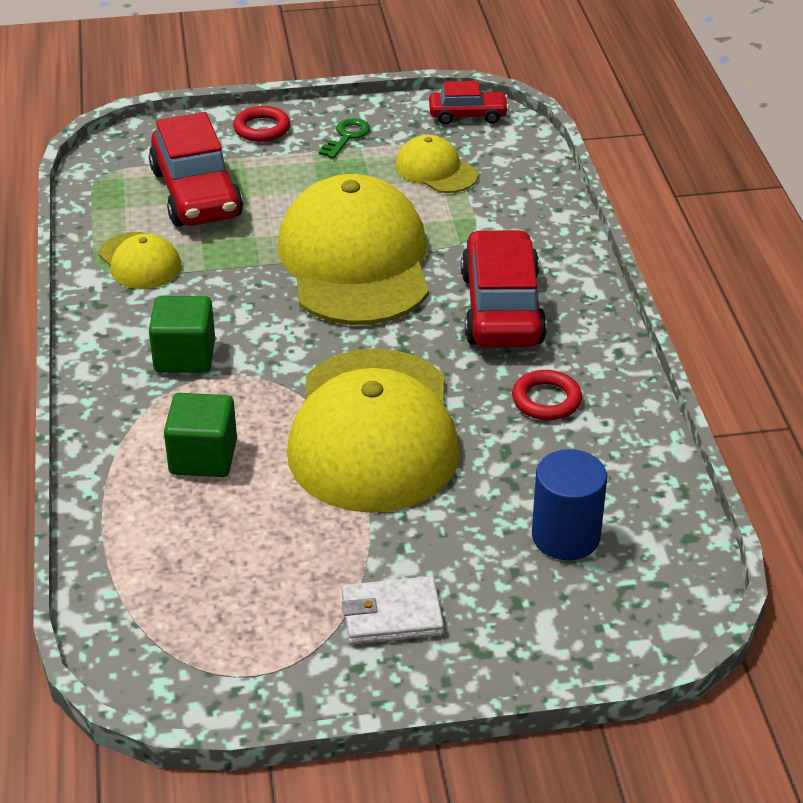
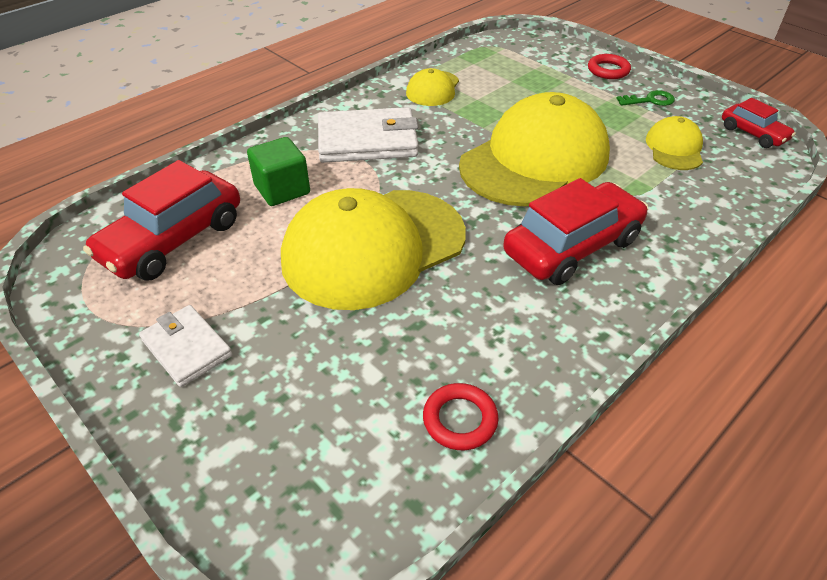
camera: 55 degrees right, 5 degrees up
(185, 356) = (367, 141): green cube -> white wallet
(196, 194) = (516, 78): red car -> red car (173, 240)
(546, 400) = (497, 320): red ring -> red ring (460, 420)
(565, 536) = (346, 410): blue cylinder -> none

